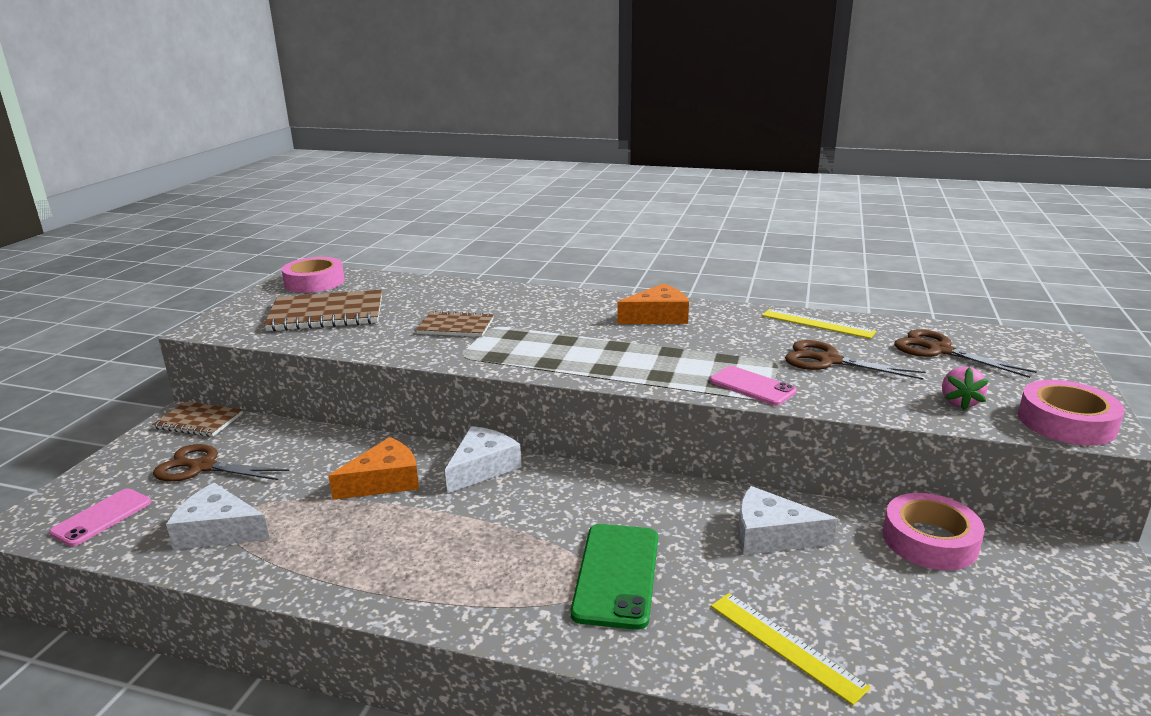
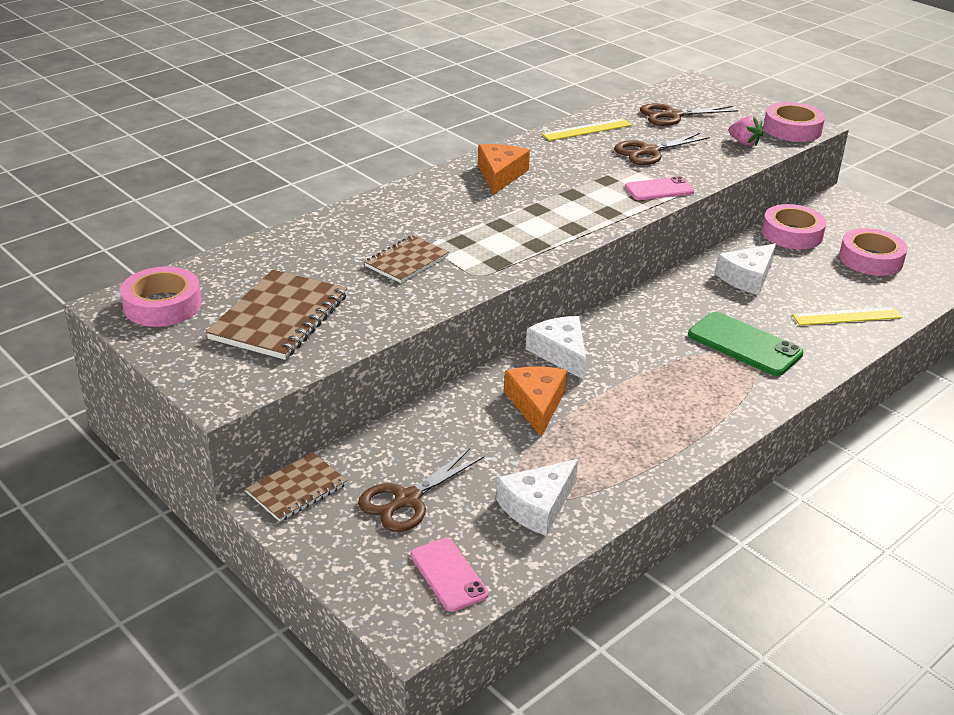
camera: 60 degrees left, 10 degrees up
(975, 628) = (871, 259): none -> pink tape

